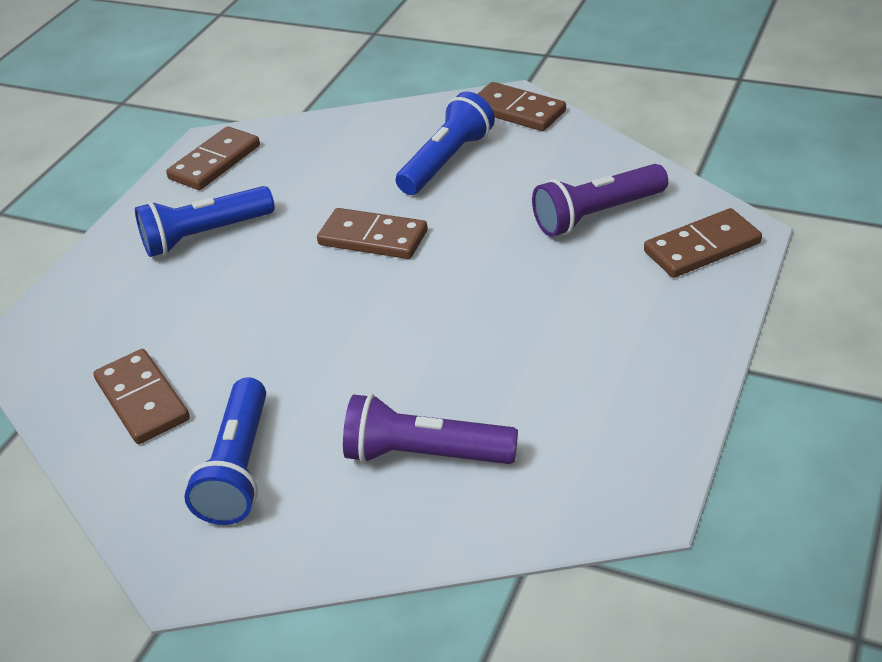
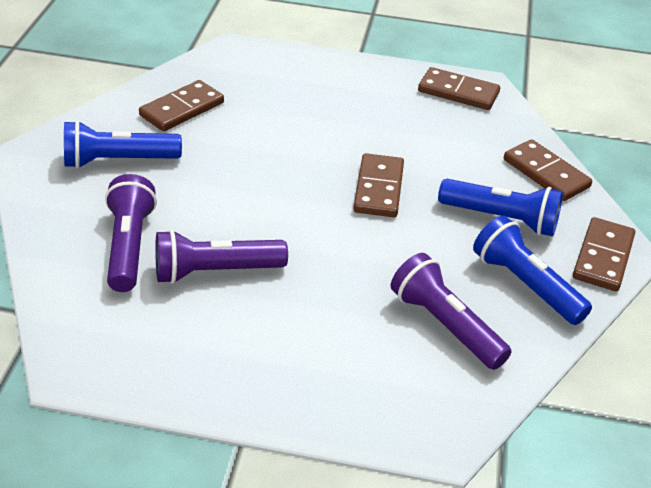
camera: 70 degrees right, 0 degrees up
(205, 235) = (363, 104): blue flashlight -> blue flashlight (525, 285)
(488, 376) = (215, 272): none -> purple flashlight
(702, 248) = (410, 405): brown domino -> brown domino (546, 173)

